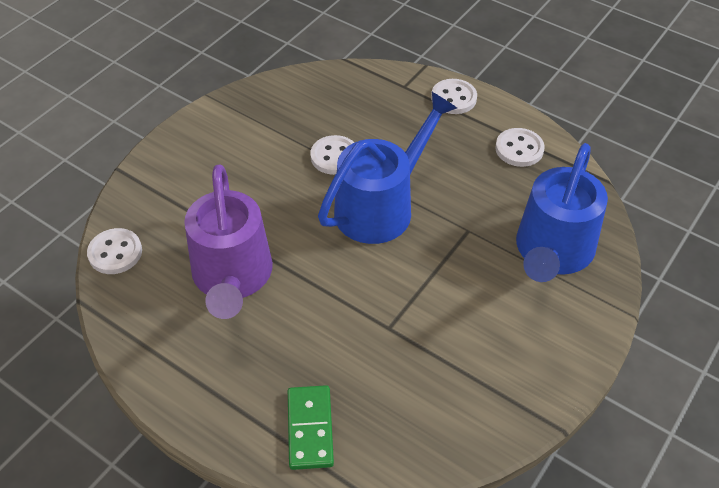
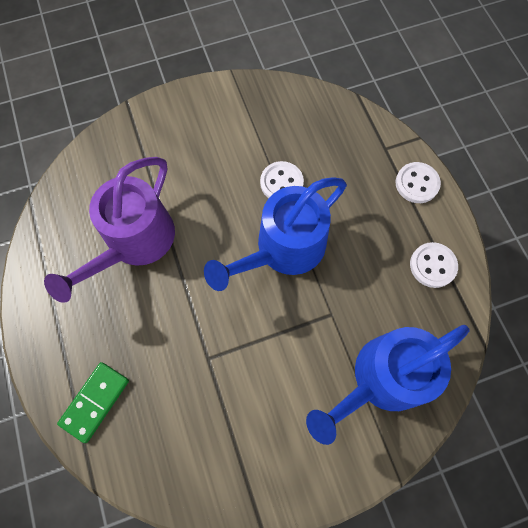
camera: 35 degrees right, 20 degrees up
(115, 253) = (76, 172): white button -> none
(382, 206) = (283, 250): blue watering can -> blue watering can turned 150 degrees clockwise

